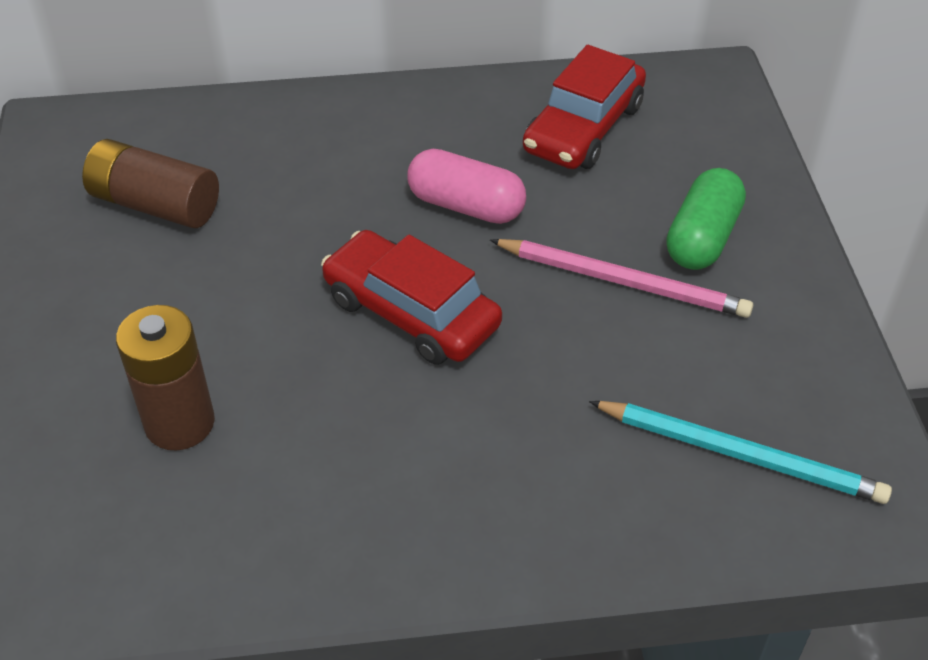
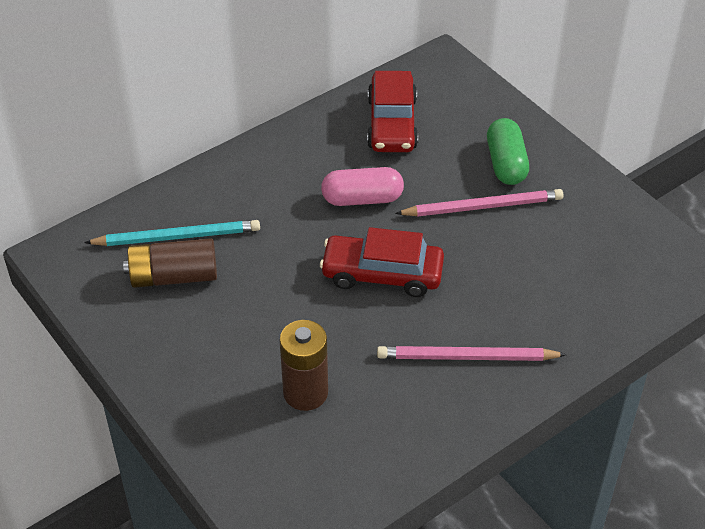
camera: 30 degrees left, 0 degrees up
(433, 479) = (467, 357): none -> pink pencil
(739, 454) = (607, 273): turquoise pencil -> turquoise pencil (176, 237)

